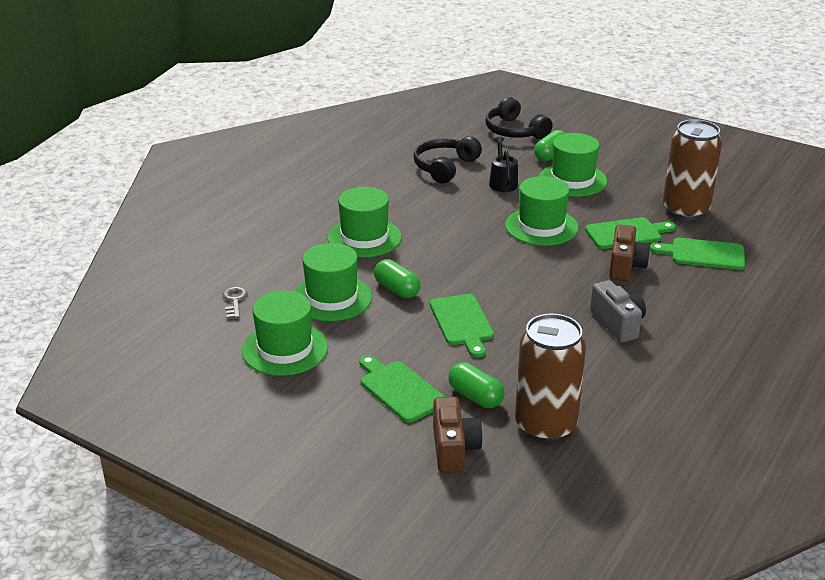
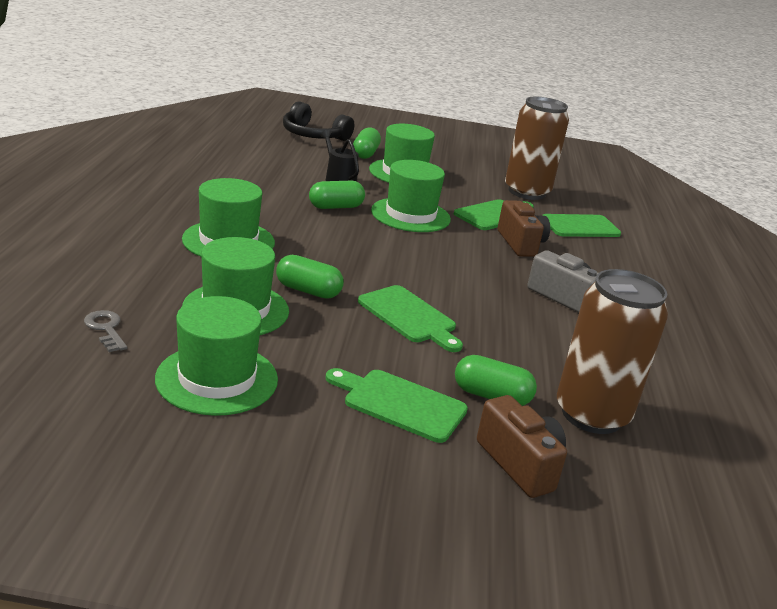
camera: 30 degrees left, 5 degrees down
(444, 167) = (267, 168): black headphones -> none
(477, 212) = (335, 207): none -> green capsule

